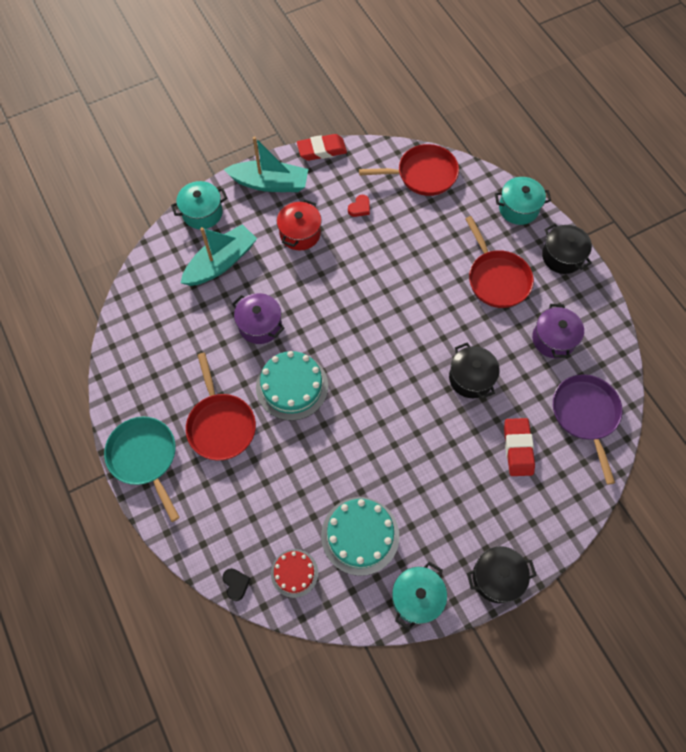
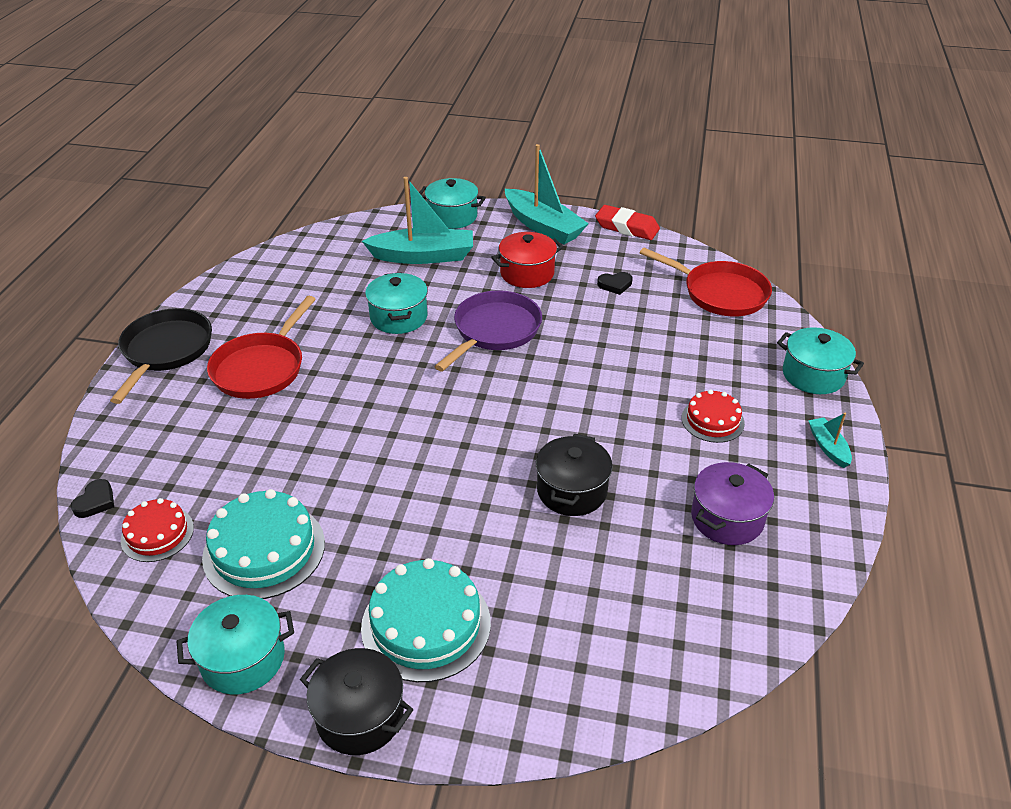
camera: 40 degrees right, 25 degrees down
(145, 458) = (165, 351): turquoise pan -> black pan
(260, 325) = (399, 317): purple pot -> turquoise pot
(292, 386) = (366, 379): turquoise cake -> turquoise cake (426, 624)
(359, 208) = (615, 285): red heart -> black heart
(496, 278) = (712, 420): red pan -> red cake
(517, 448) = (551, 597): red eraser -> none
(562, 256) = (828, 447): black pot -> turquoise boat
(585, 415) = (687, 625): purple pan -> purple pan (494, 331)

